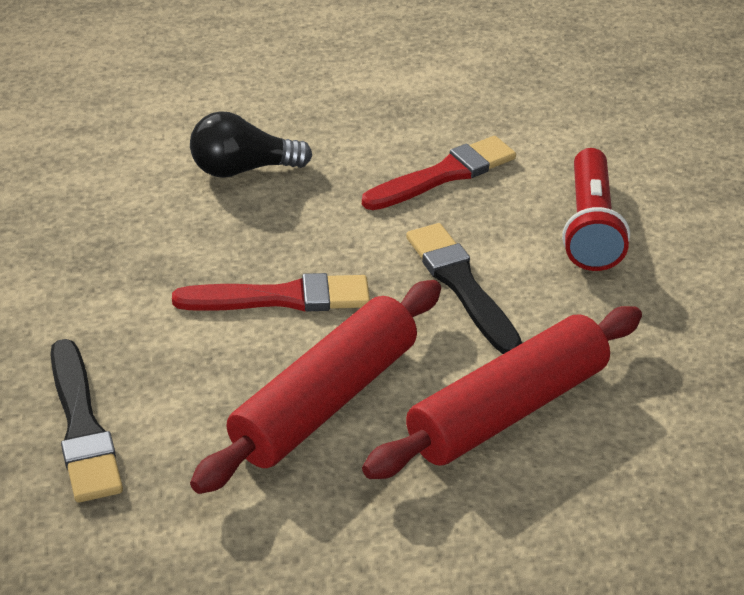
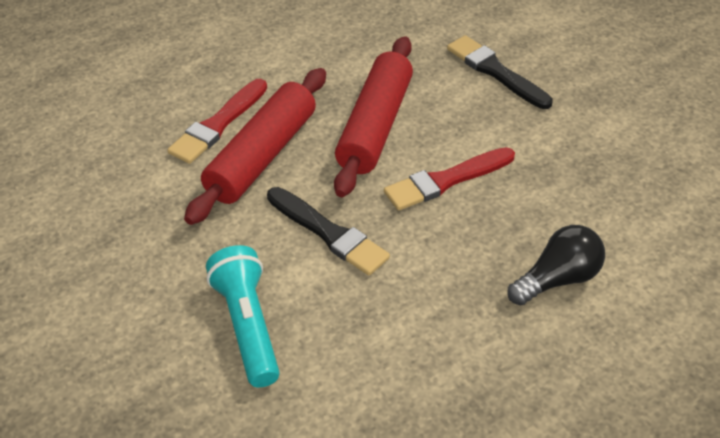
camera: 160 degrees right, 5 degrees up
(444, 175) = (393, 338): red brush -> red brush (218, 124)
(589, 227) = (247, 325): red flashlight -> turquoise flashlight

